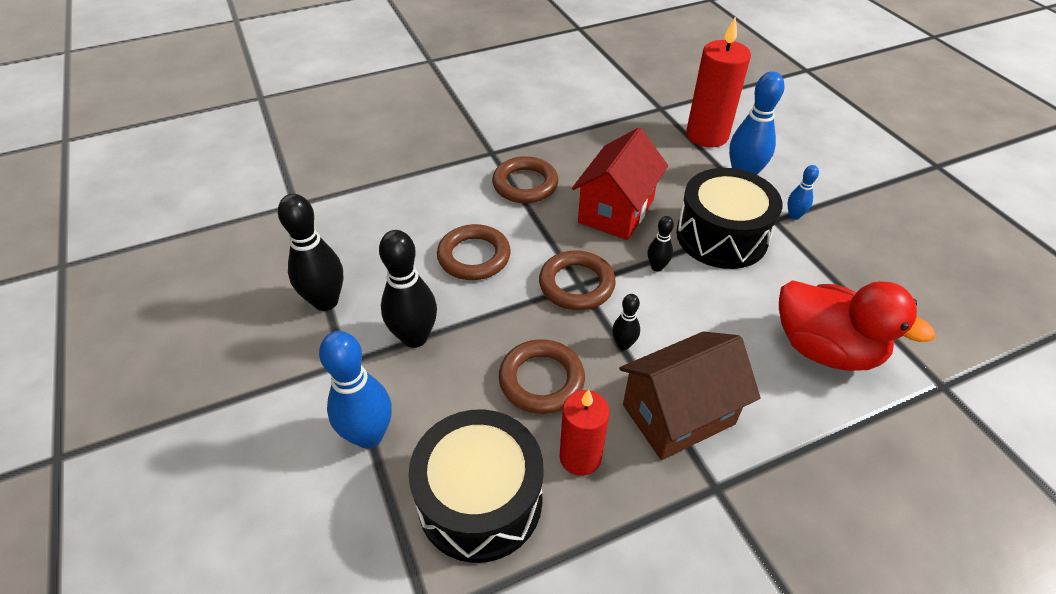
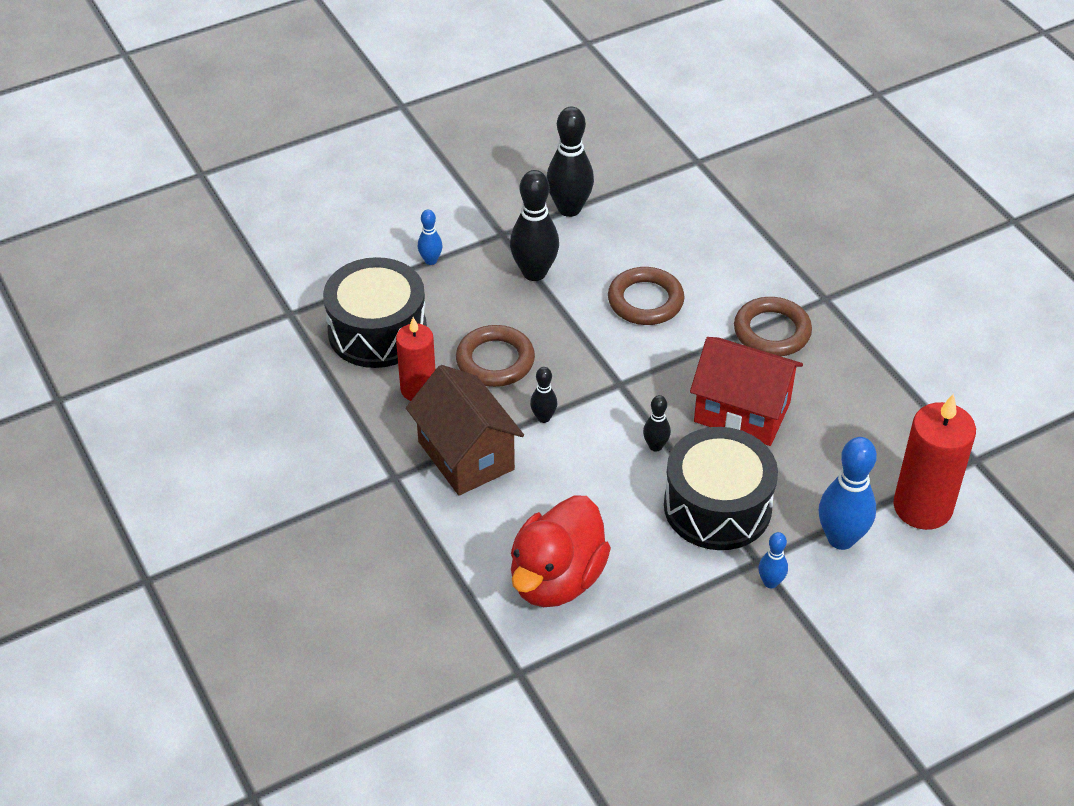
camera: 85 degrees right, 0 degrees up
(369, 435) = (430, 260): blue bowling pin -> blue bowling pin, size x0.51
(576, 284) = (618, 381): brown ring -> none

